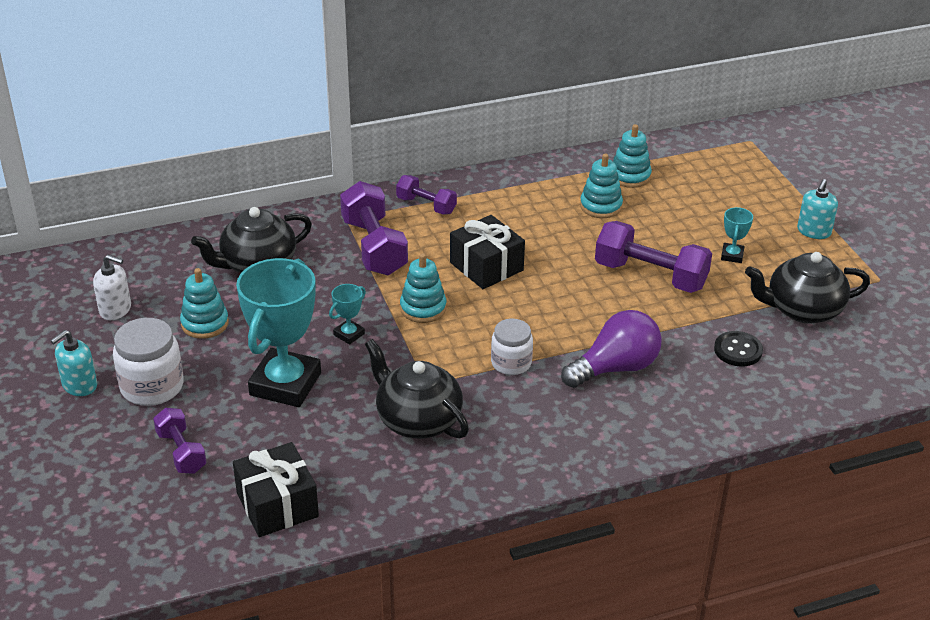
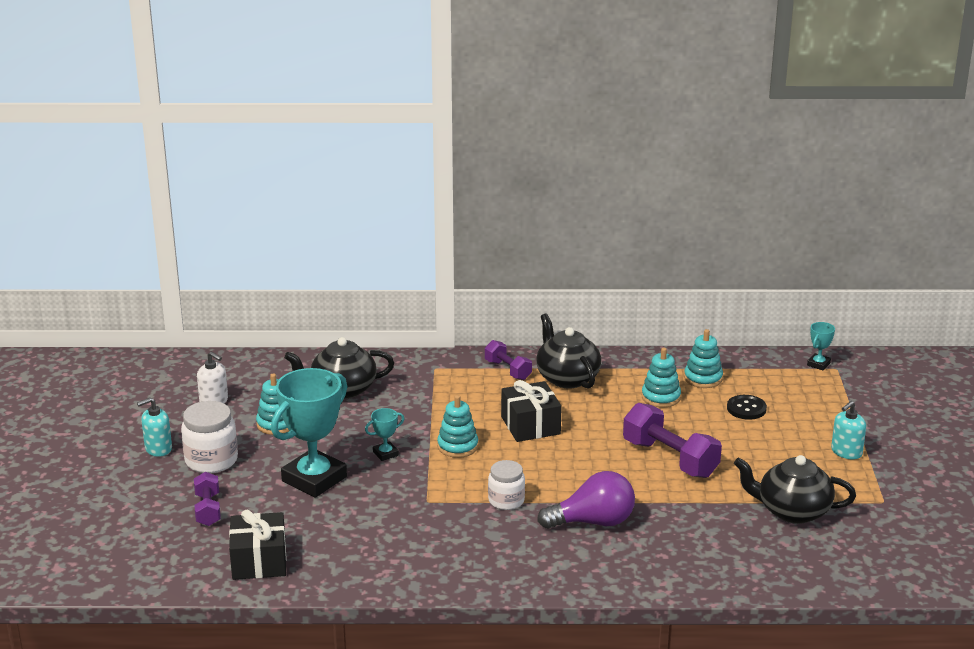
camera: 20 degrees right, 10 degrees down
(374, 247) = (445, 393): purple dumbbell -> none
(417, 420) = (403, 526): black teapot -> black teapot (567, 378)
(732, 255) = (755, 457): turquoise trophy -> turquoise trophy (818, 364)
(738, 350) = (711, 530): black button -> black button (746, 408)

